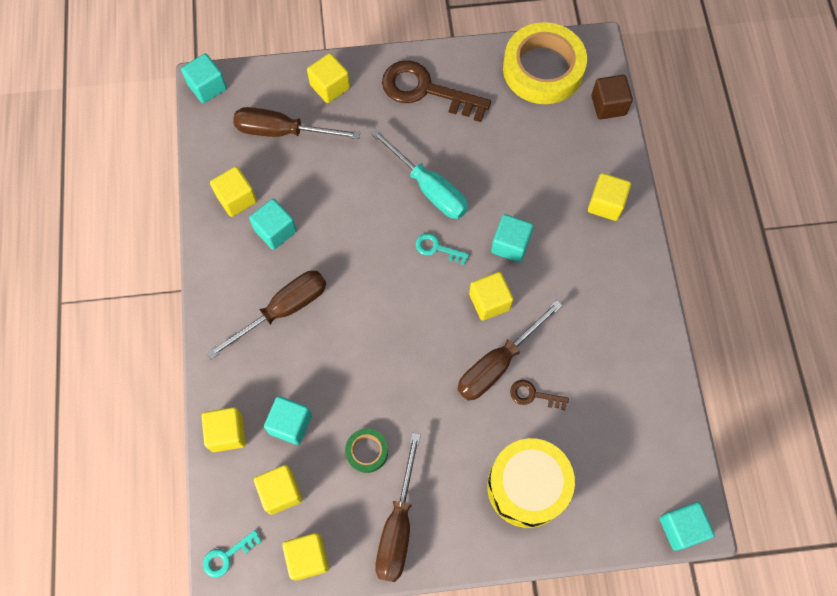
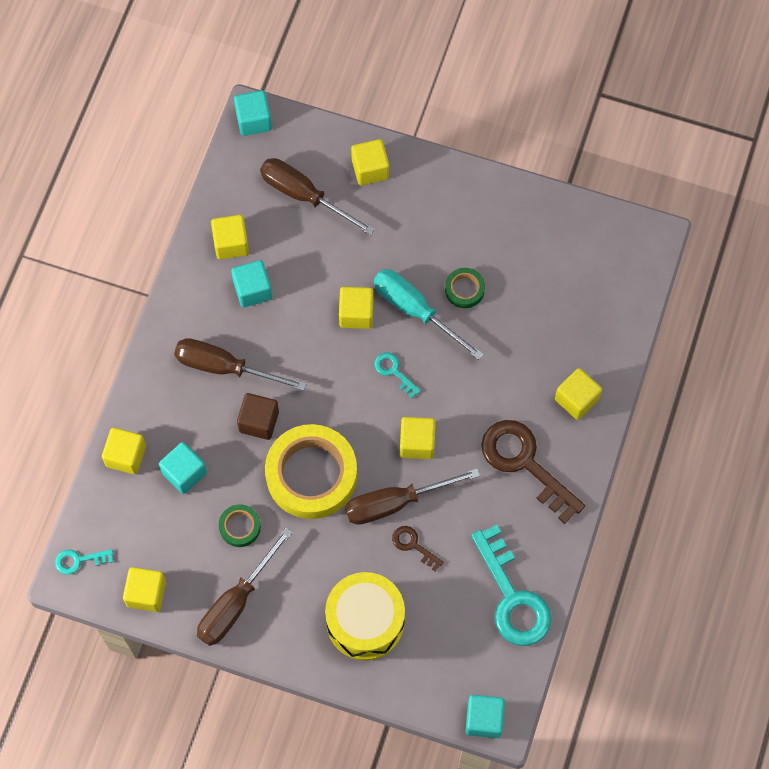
camera: 25 degrees right, 0 degrees up
(281, 492) = (149, 528): yellow cube -> yellow cube (356, 314)
(282, 310) = (225, 367): brown screwdriver -> brown screwdriver turned 150 degrees counterclockwise
(426, 90) = (461, 212): brown key -> brown key (525, 463)
(429, 188) = (415, 310): turquoise screwdriver -> turquoise screwdriver turned 150 degrees clockwise
(462, 153) = (464, 289): none -> green tape
(510, 245) = (464, 398): turquoise cube -> none
(543, 69) = (588, 239): yellow tape -> yellow tape (311, 475)
(608, 105) = (633, 303): brown cube -> brown cube (259, 421)
(645, 401) = (512, 597): none -> turquoise key

